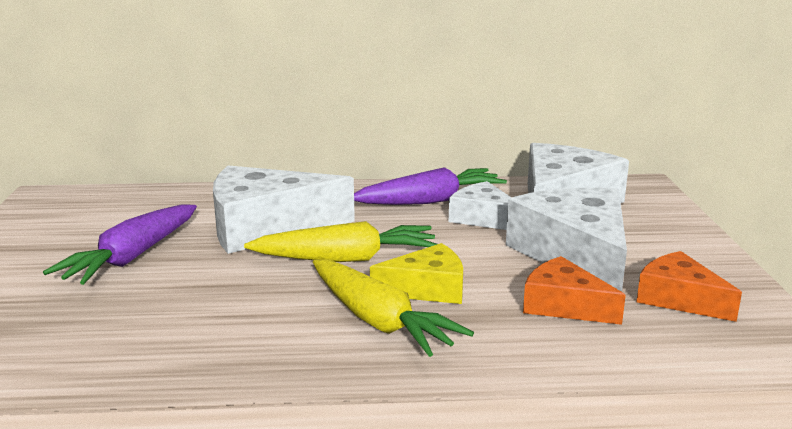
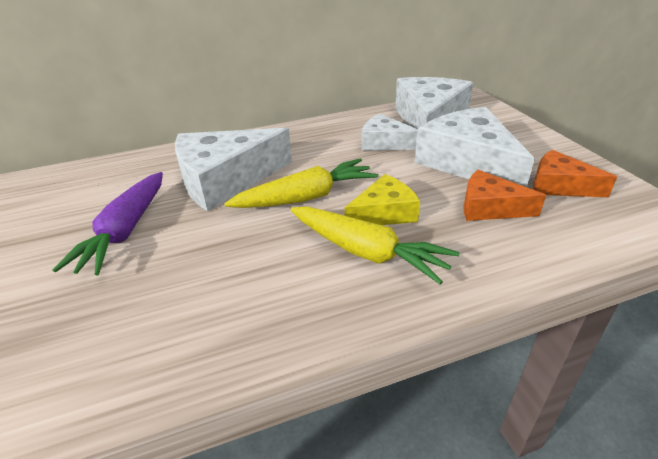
camera: 15 degrees left, 15 degrees up
(430, 201) = (337, 134): purple carrot -> none

